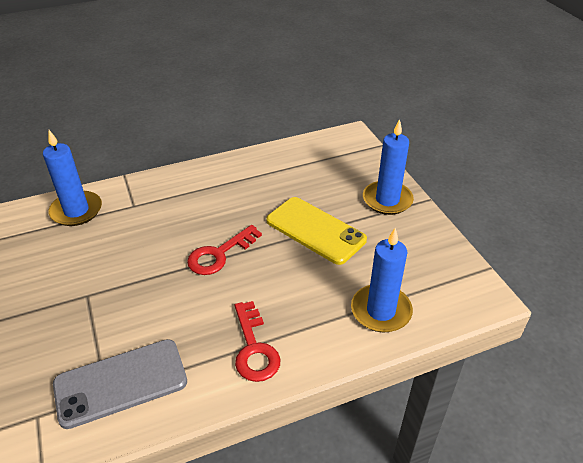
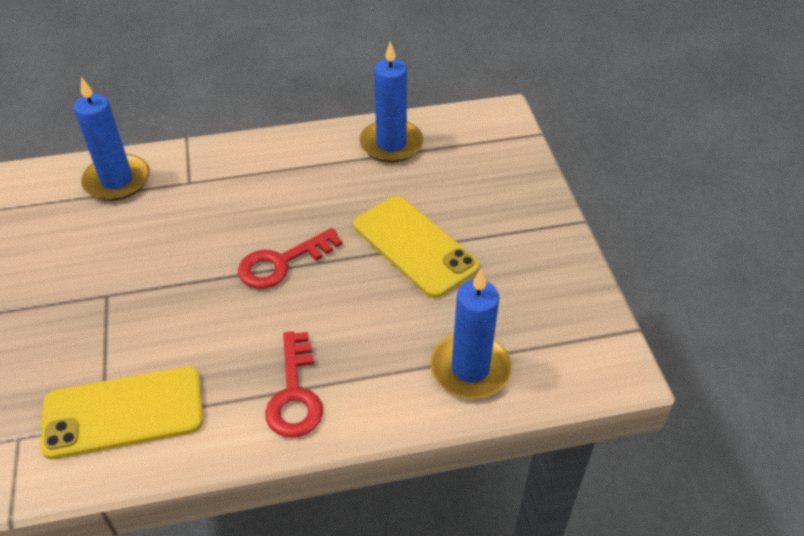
camera: 10 degrees right, 5 degrees up
(121, 383) = (123, 412): grey phone -> yellow phone
(387, 200) = (523, 215): blue candle -> blue candle (391, 144)

